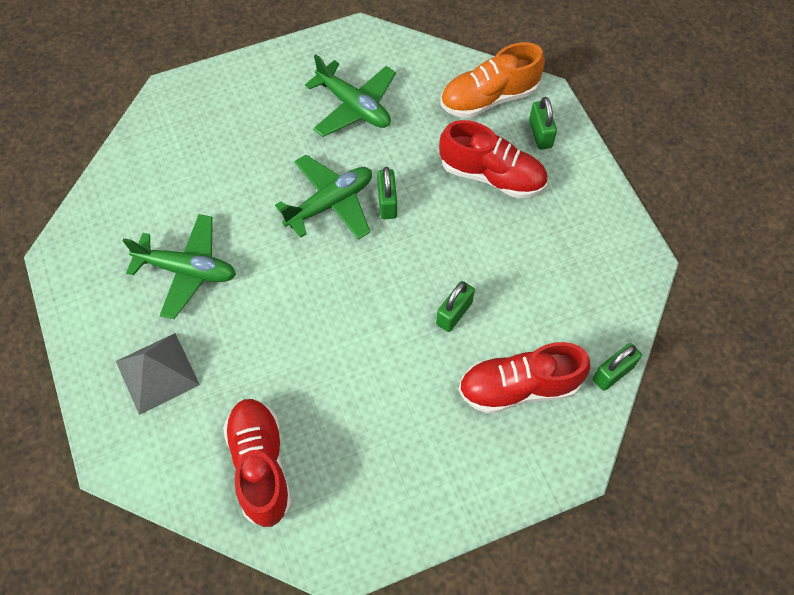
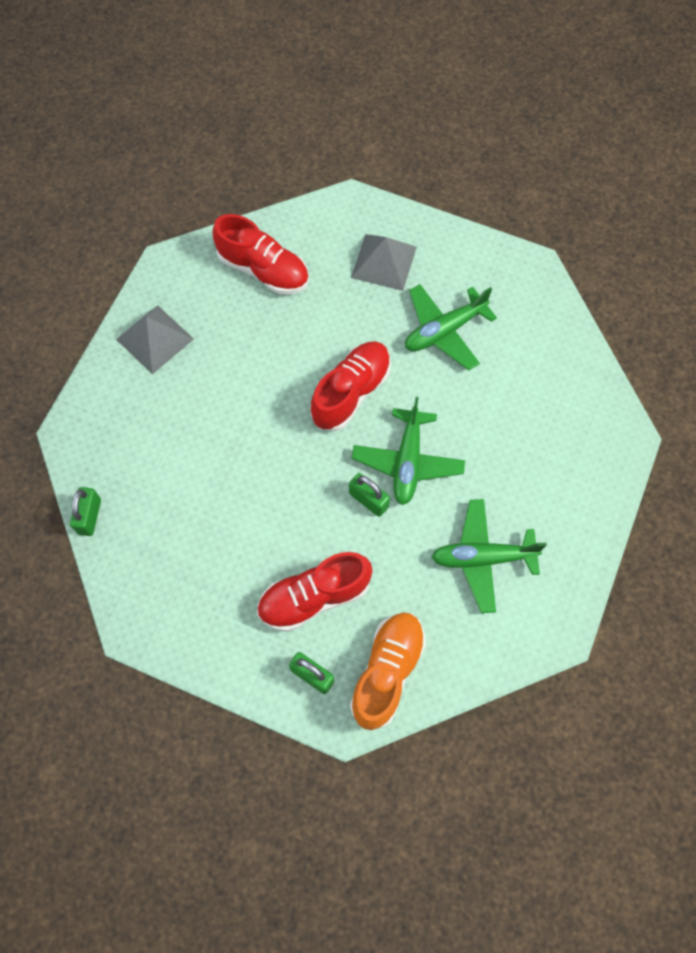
camera: 135 degrees right, 5 degrees up
(422, 488) = (155, 339): none -> grey pyramid
(454, 313) = (237, 461): green padlock -> none
(519, 387) = (147, 450): red shoe -> red shoe (351, 392)

